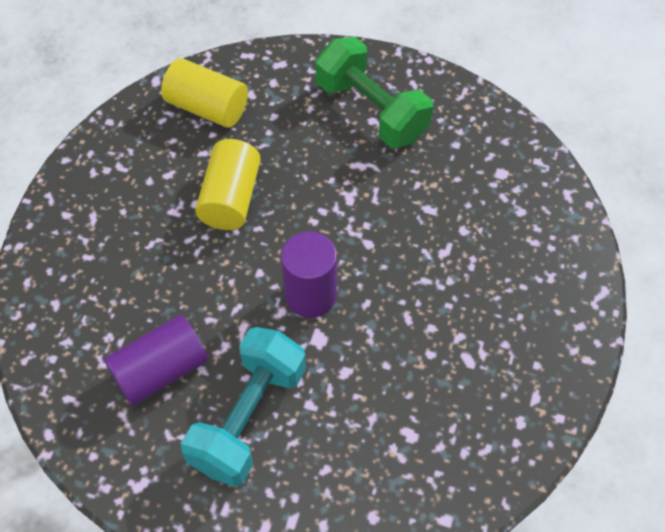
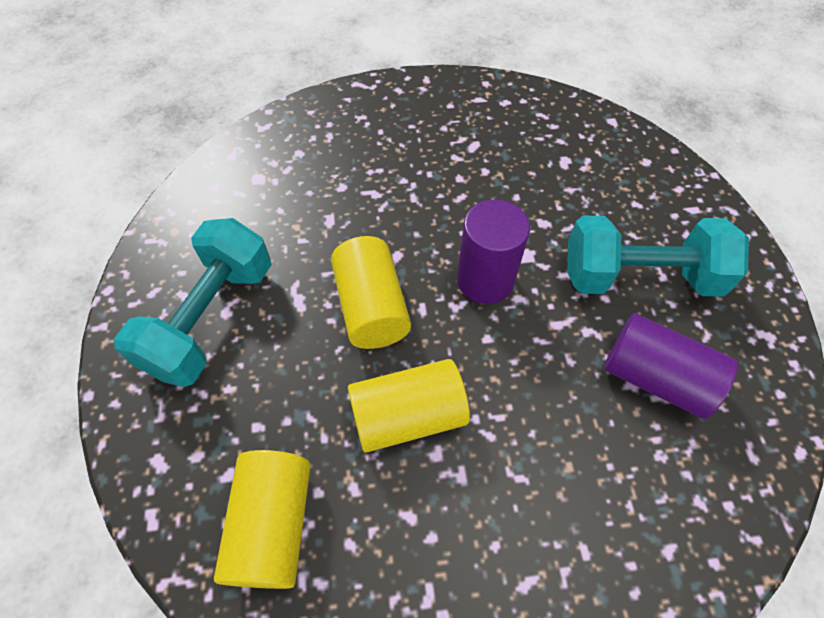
camera: 115 degrees left, 0 degrees up
(328, 208) = (371, 307): none -> yellow cylinder
(371, 111) = (211, 318): green dumbbell -> turquoise dumbbell

